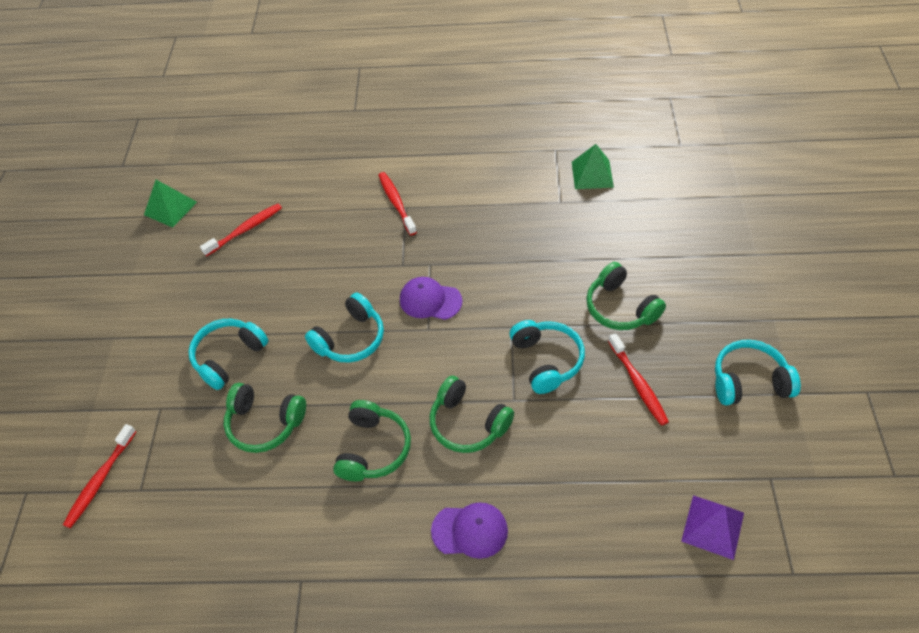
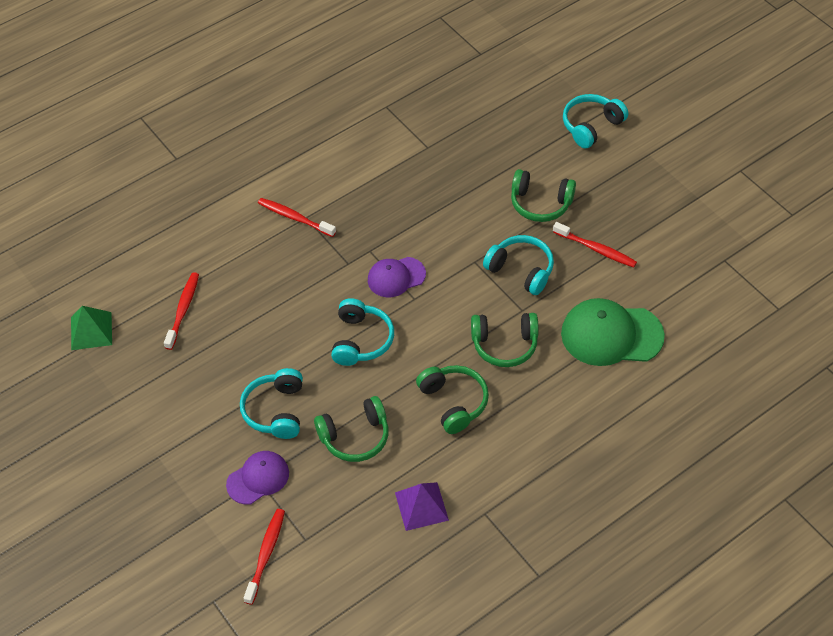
camera: 40 degrees left, 0 degrees up
(100, 480) = (266, 554): red toothbrush -> red toothbrush turned 150 degrees counterclockwise
(470, 531) = (568, 410): purple cap -> purple cap (258, 478)
(579, 481) = (611, 335): none -> green cap
(592, 174) = (433, 112): green pyramid -> none
(712, 526) = (713, 310): purple pyramid -> purple pyramid (421, 506)
(749, 381) = (665, 205): turquoise headphones -> turquoise headphones (591, 126)

